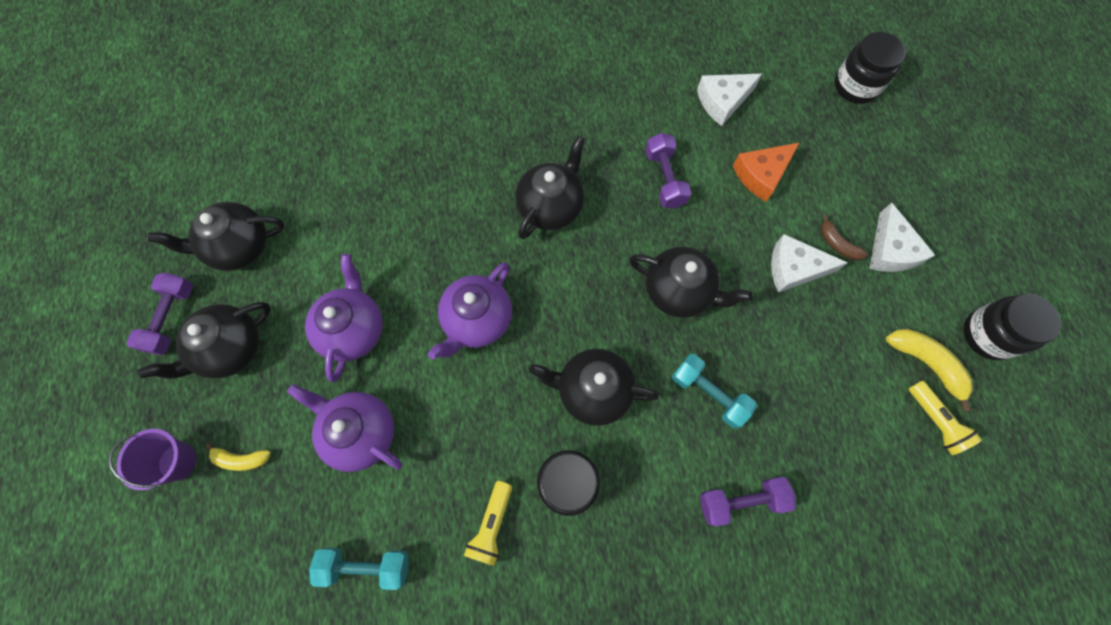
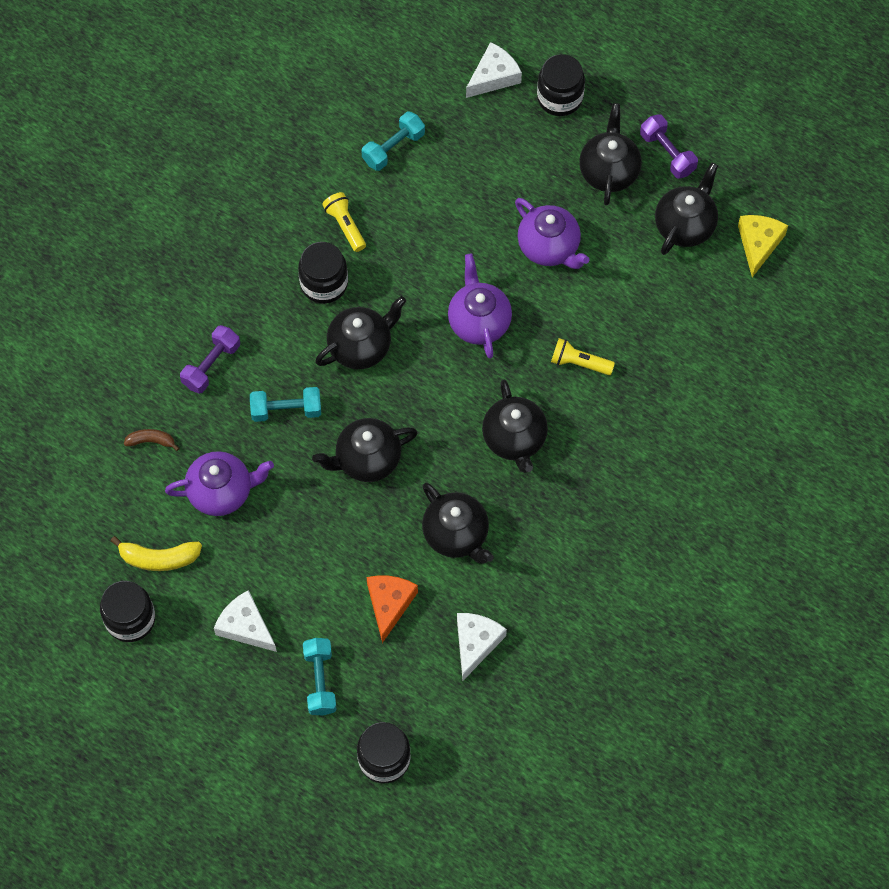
camera: 135 degrees right, 5 degrees down
(177, 461) = (559, 98): purple bucket -> black jar
(212, 184) = (758, 244): none -> yellow cheese
(241, 459) = (526, 130): yellow banana -> none
(360, 432) = (475, 201): purple teapot -> purple teapot (222, 492)
(664, 179) = (456, 535): purple dumbbell -> black teapot
(794, 268) = (302, 548): white cheese -> white cheese (493, 76)
(837, 244) = (287, 596): brown banana -> brown banana (151, 441)
(861, 167) = (320, 681): none -> turquoise dumbbell
(934, 421) = (126, 522): yellow flashlight -> yellow flashlight (579, 363)

